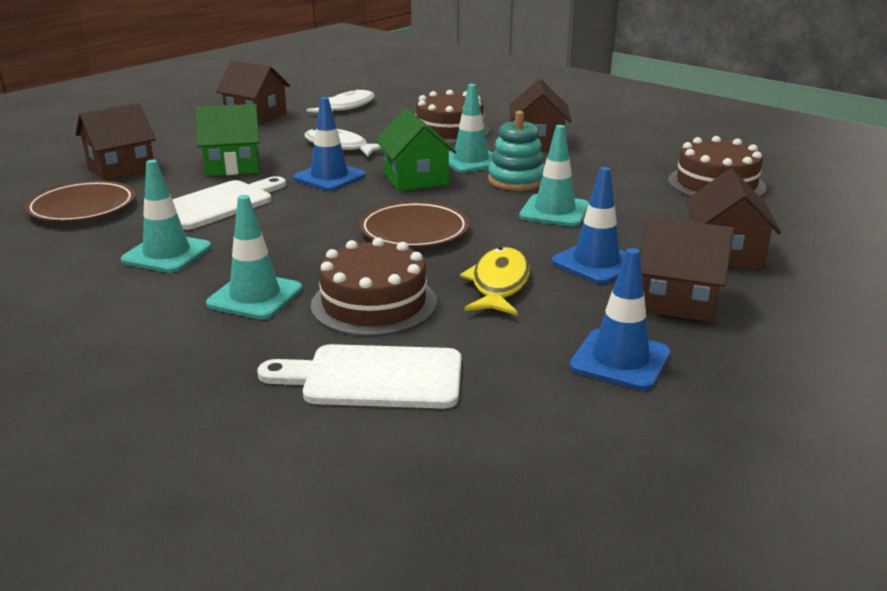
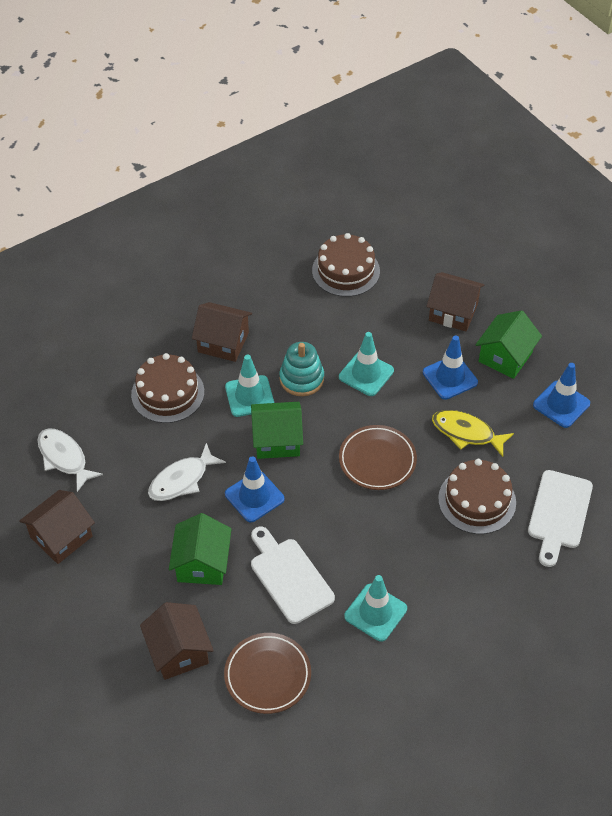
camera: 75 degrees left, 25 degrees up
(255, 296) = (454, 562): turquoise traffic cone -> none
(678, 300) = (505, 357): brown house -> green house

